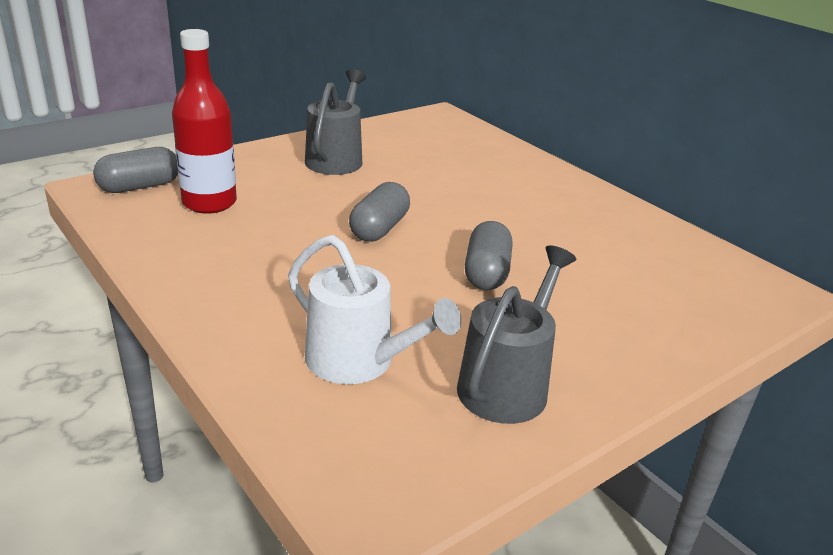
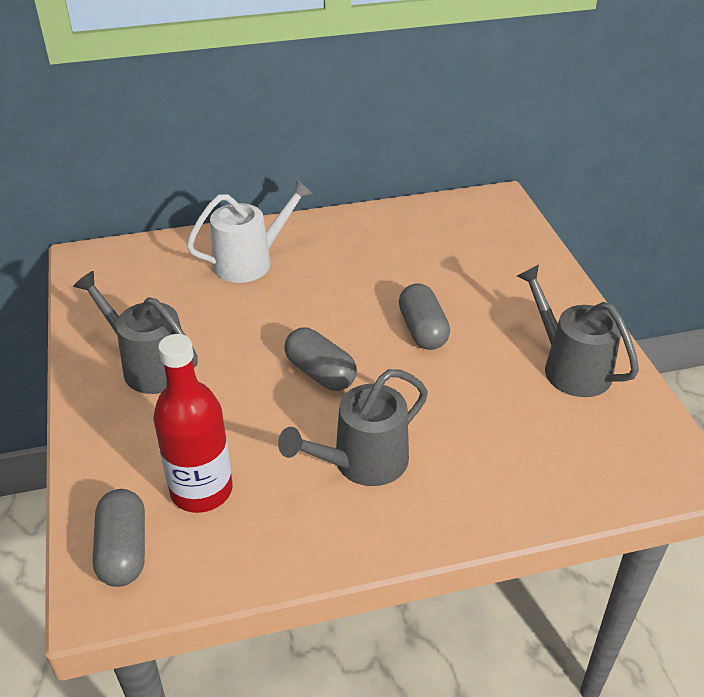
camera: 65 degrees left, 10 degrees up
(274, 268) = (363, 462): none -> grey watering can
(358, 361) = (524, 439): white watering can -> white watering can (249, 262)
(486, 273) = (422, 330): grey capsule -> grey capsule turned 45 degrees clockwise

